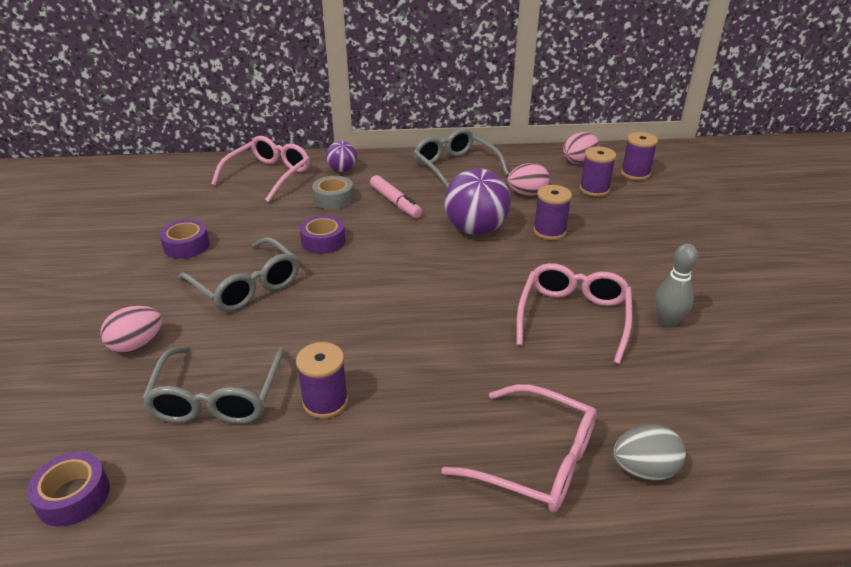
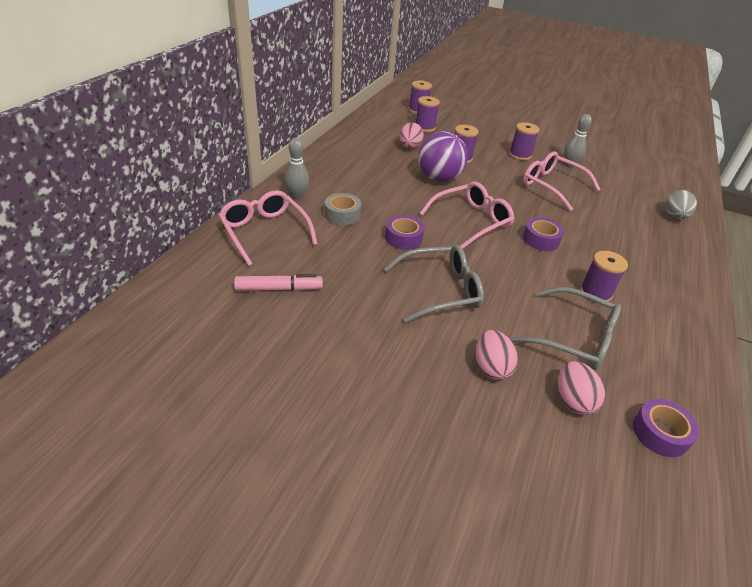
camera: 65 degrees left, 5 degrees up
(186, 246) = (351, 307): purple tape -> purple tape (541, 239)
(342, 170) = (297, 196): purple ball -> grey bowling pin
(395, 202) = (374, 192): pink marker -> pink marker (279, 289)
(455, 168) = (347, 155): grey glasses -> none
(535, 460) = (662, 241): pink glasses -> pink glasses (471, 221)
(579, 161) = (385, 117): pink egg -> pink egg (573, 400)
(629, 272) = (520, 155): none -> purple spool

